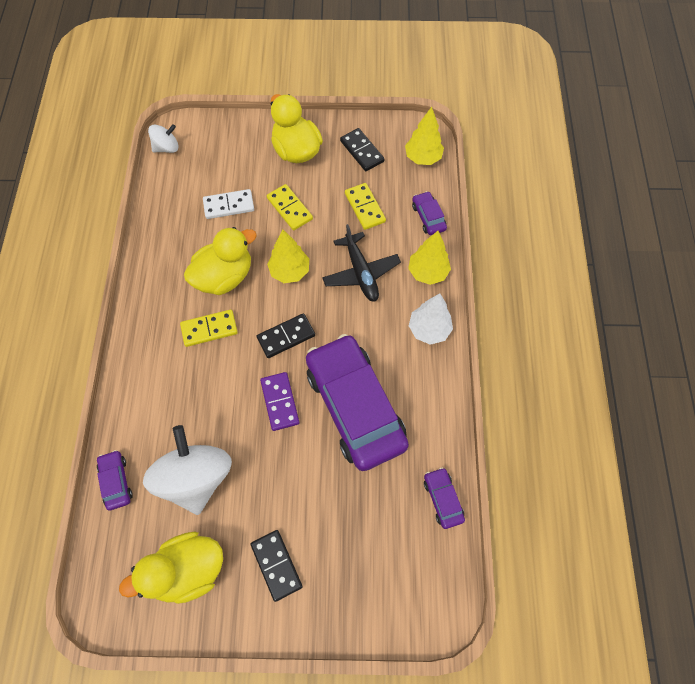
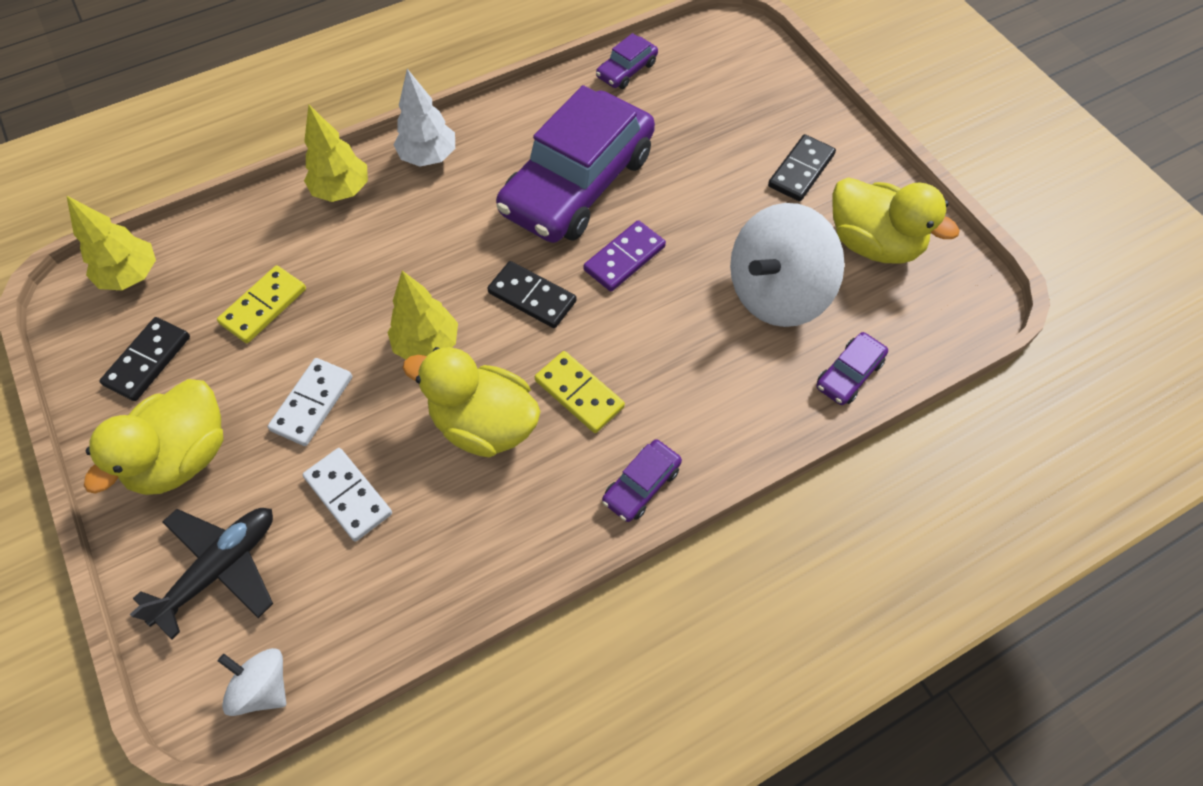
camera: 120 degrees left, 5 degrees down
(289, 208) = (312, 403): yellow domino -> white domino
(361, 272) = (382, 261): black plane -> black plane (220, 568)
(428, 217) = (246, 225): purple car -> purple car (641, 485)

